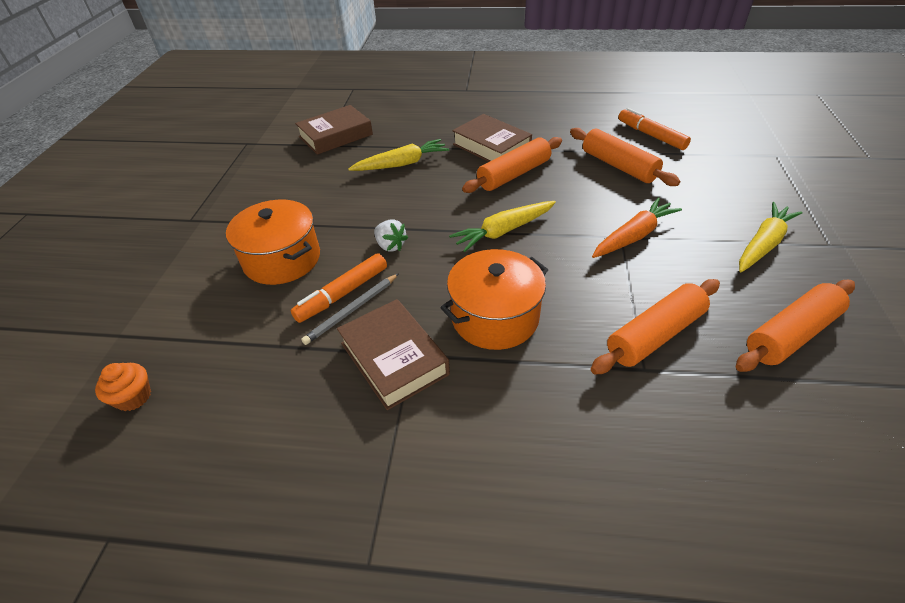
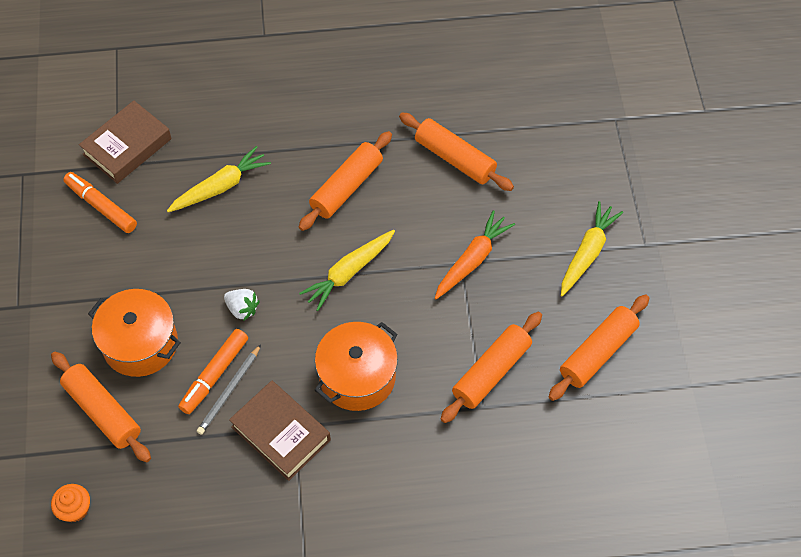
camera: 15 degrees left, 15 degrees up
(216, 309) = (102, 411): none -> orange rolling pin
(491, 146) = (315, 143): brown book -> none
(651, 135) = (488, 101): orange marker -> orange marker (101, 206)

